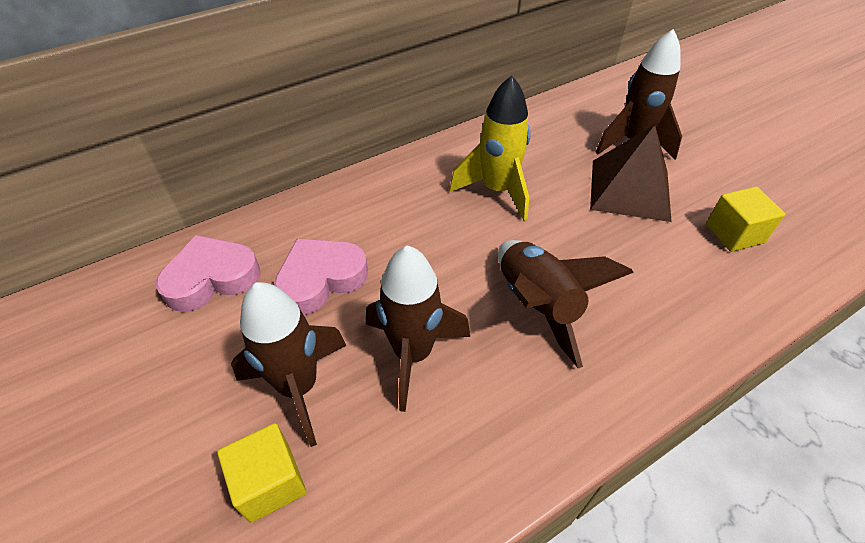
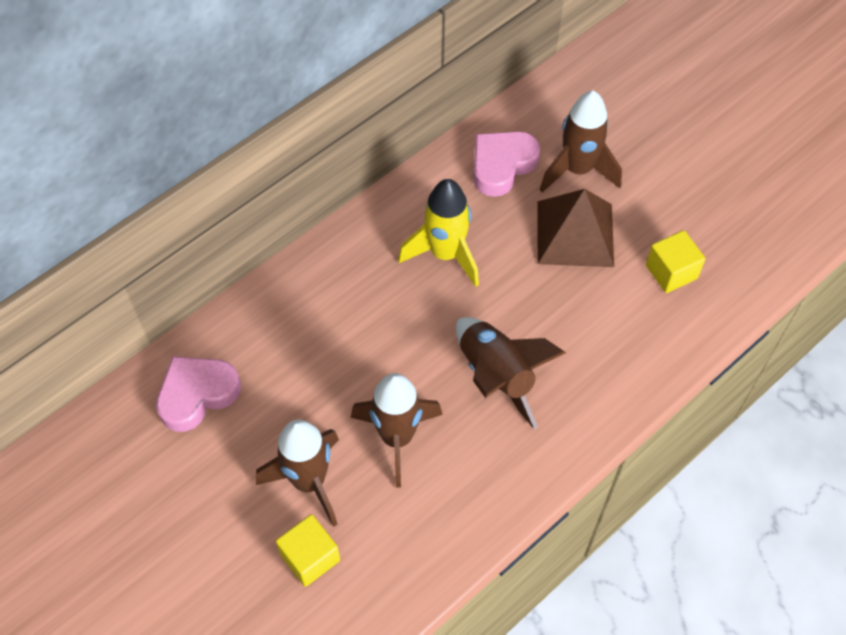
camera: 10 degrees left, 10 degrees up
(321, 279) = (298, 380): pink heart -> pink heart (502, 165)

